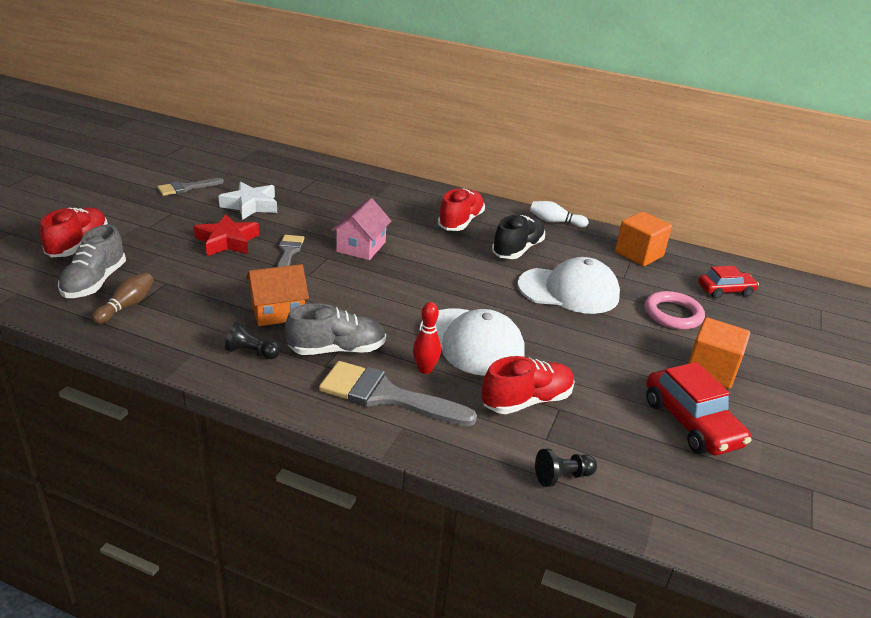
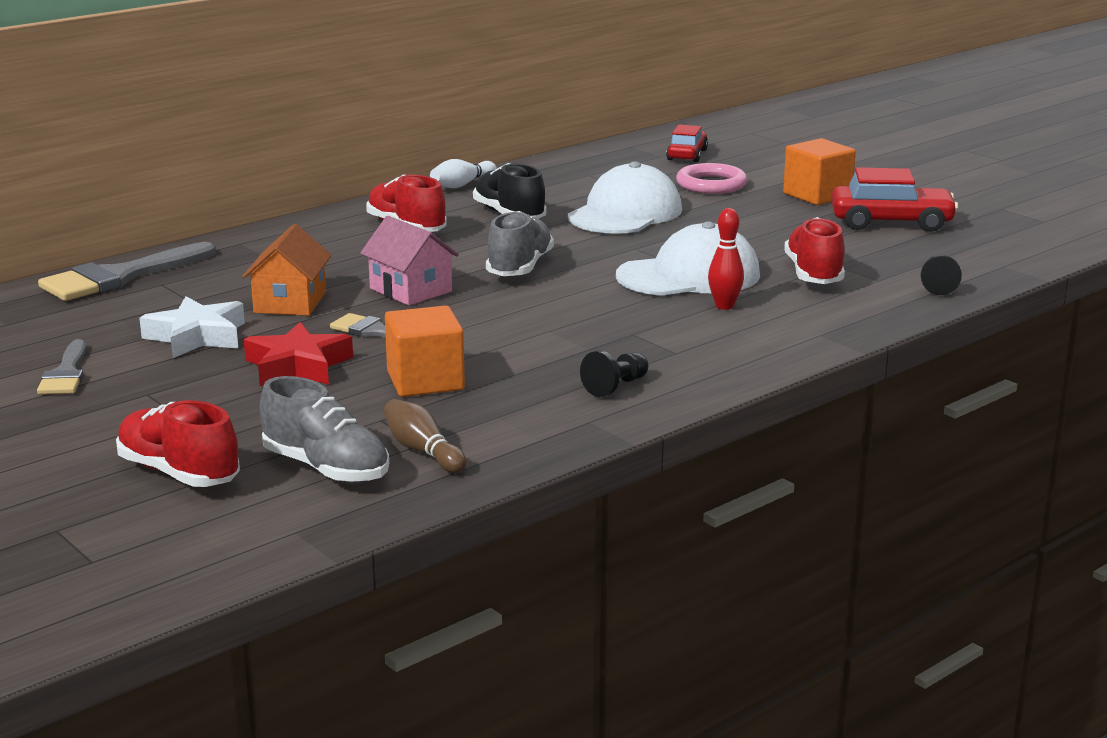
camera: 60 degrees left, 10 degrees down
(278, 311) = (531, 360): orange house -> orange house (290, 302)
(337, 350) = (648, 341): grey shoe -> grey shoe (520, 268)
(386, 396) = (760, 332): grey brush -> grey brush (120, 277)
(639, 254) = (579, 168): orange cube -> orange cube (425, 381)

